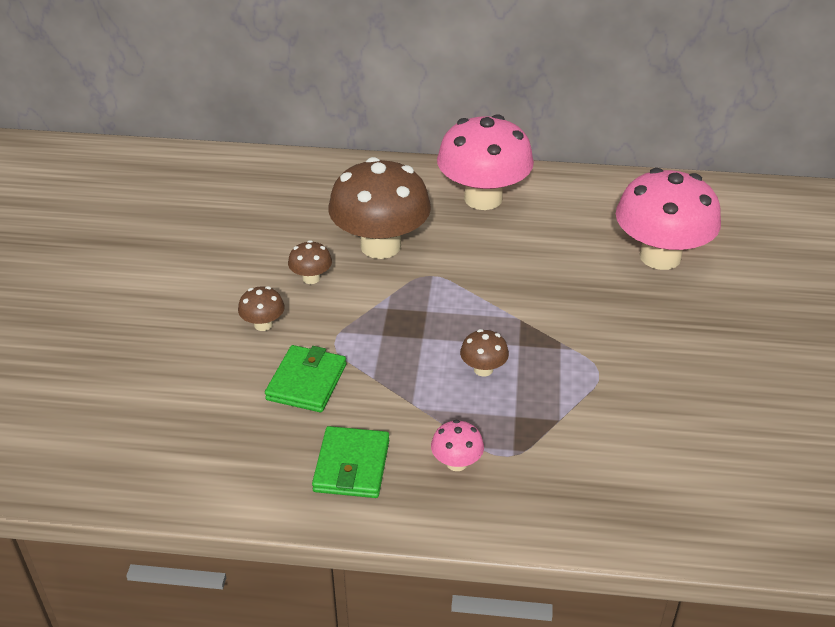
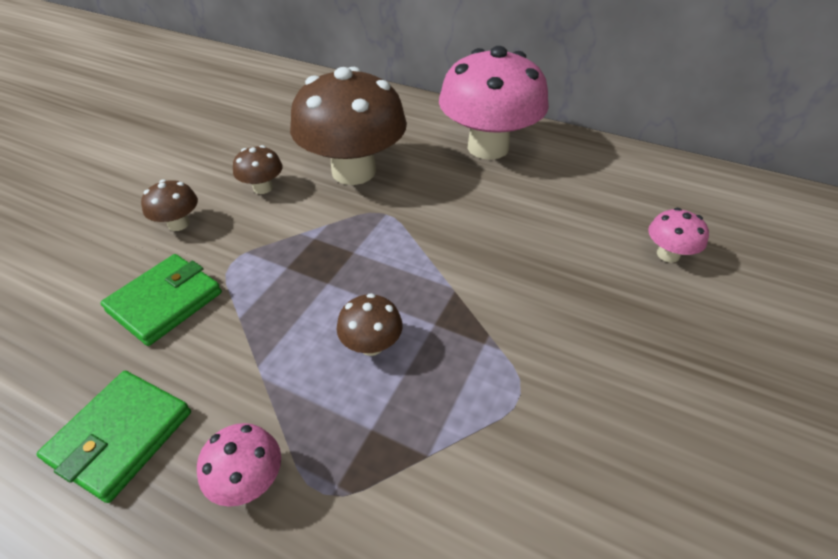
camera: 20 degrees right, 5 degrees up
(660, 256) = (668, 254): pink mushroom -> pink mushroom, size x0.42

